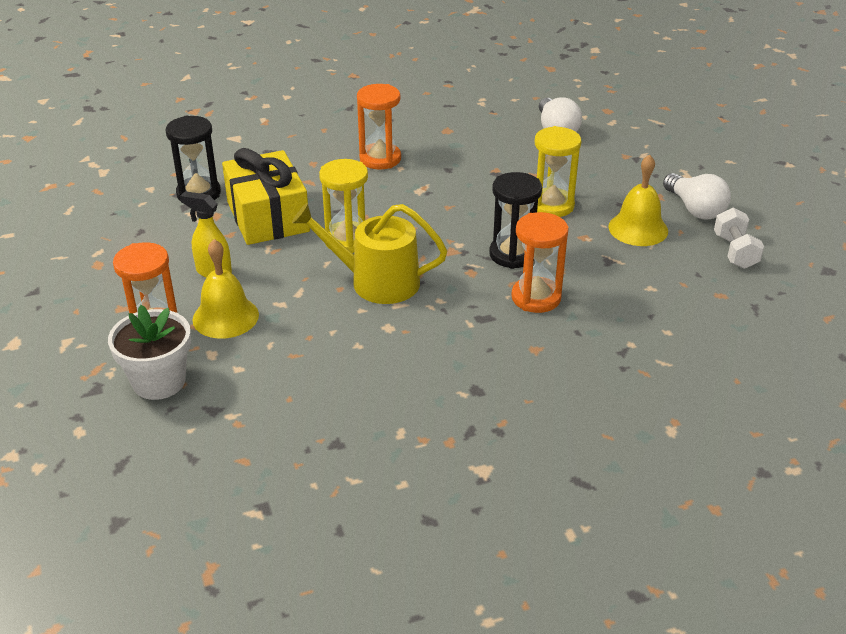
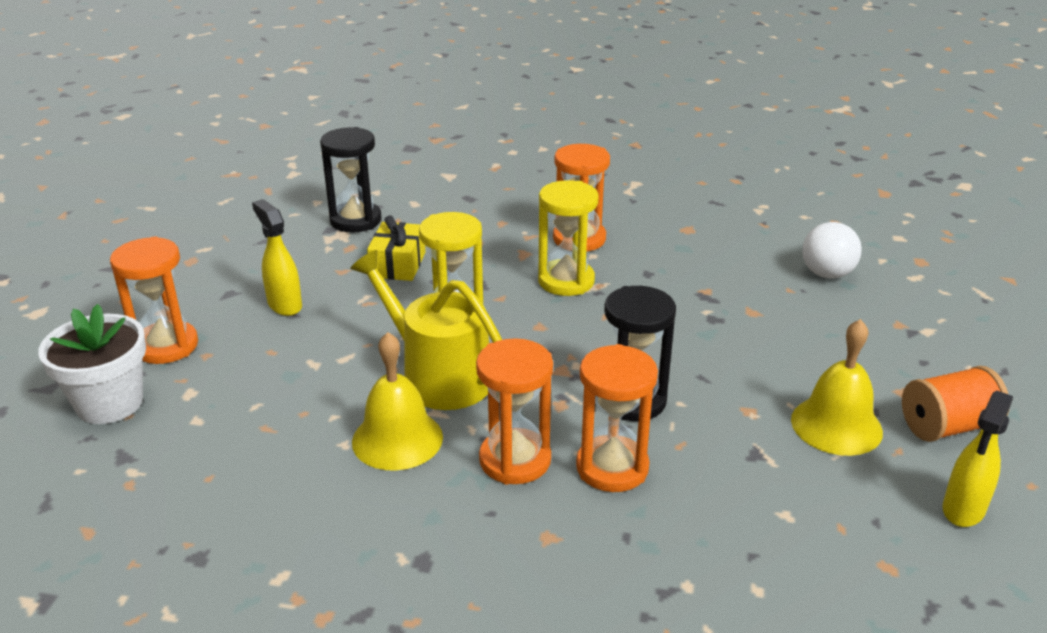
camera: 30 degrees right, 5 degrees down
(225, 317) = (245, 357): yellow bell -> yellow bell (397, 439)
(268, 217) = (398, 265): yellow gift -> yellow gift, size x0.56
(475, 314) = (515, 460): none -> orange hourglass
(552, 205) = (740, 356): yellow hourglass -> yellow hourglass (566, 281)
(695, 209) = (947, 427): white light bulb -> orange spool
(735, 252) = (963, 510): white dumbbell -> yellow spray bottle

